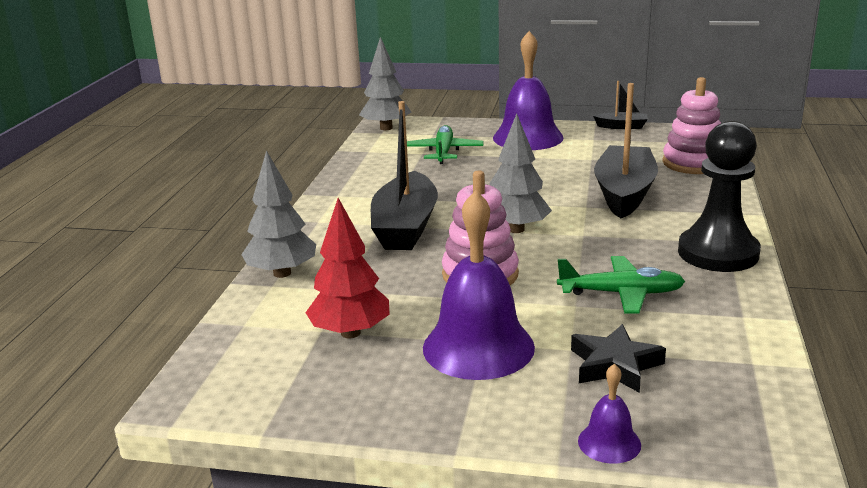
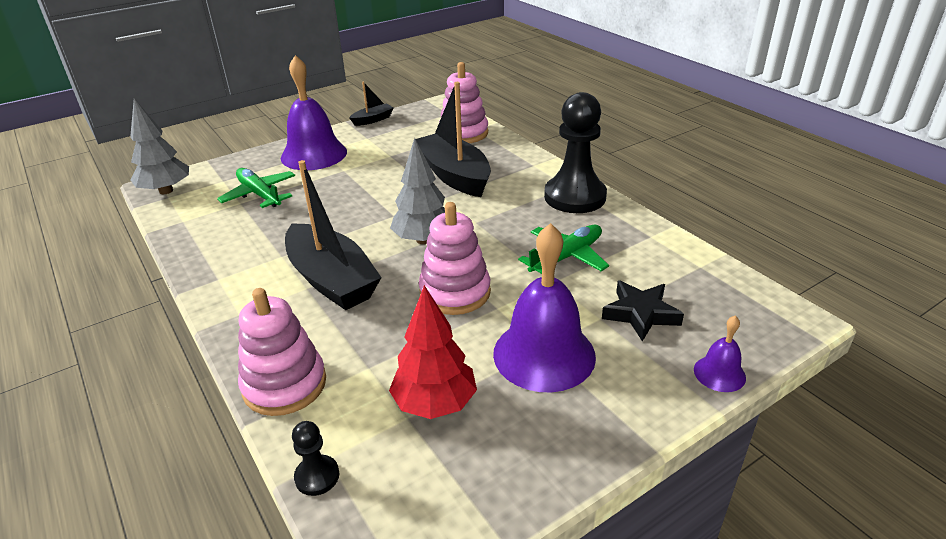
camera: 45 degrees left, 10 degrees up
(224, 330) = (317, 476): none -> black pawn
(282, 273) = (284, 385): grey tree -> pink stacking toy

